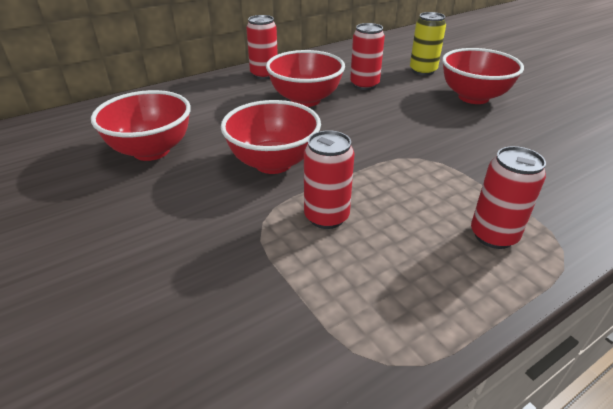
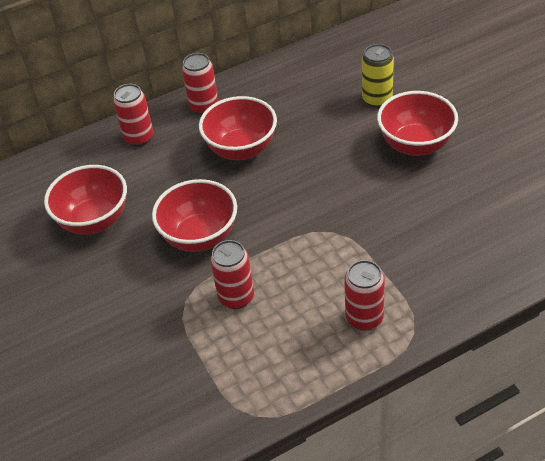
camera: 10 degrees right, 10 degrees up
(364, 85) = (307, 124): red can -> red can (139, 138)

